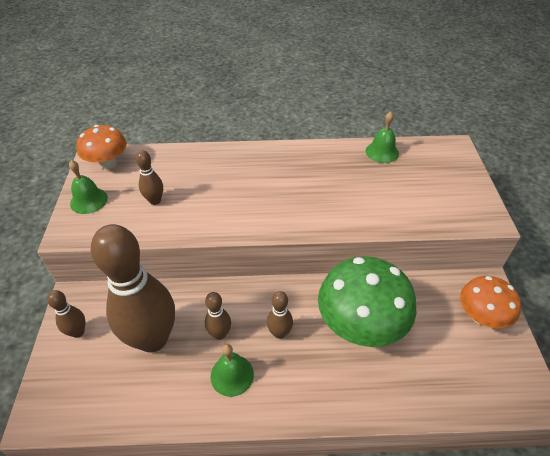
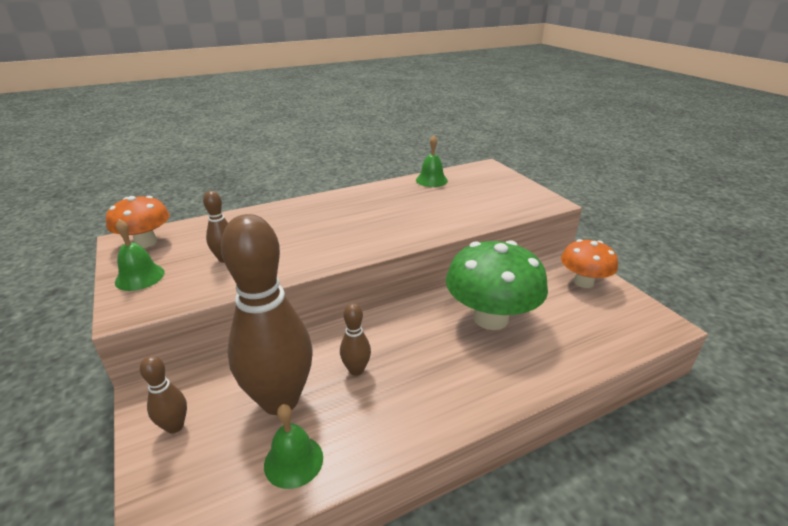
camera: 25 degrees left, 15 degrees down
(232, 375) = (393, 401): green bell -> green bell (293, 461)
(279, 333) = (419, 349): brown bowling pin -> none

